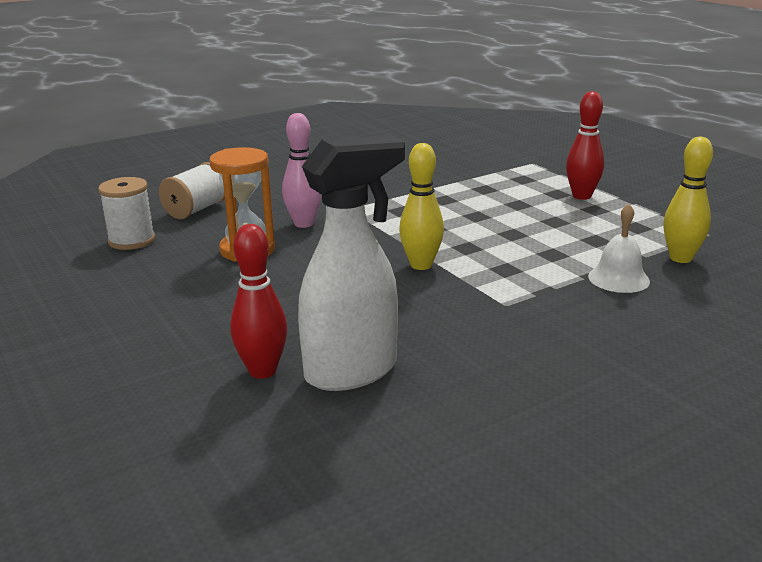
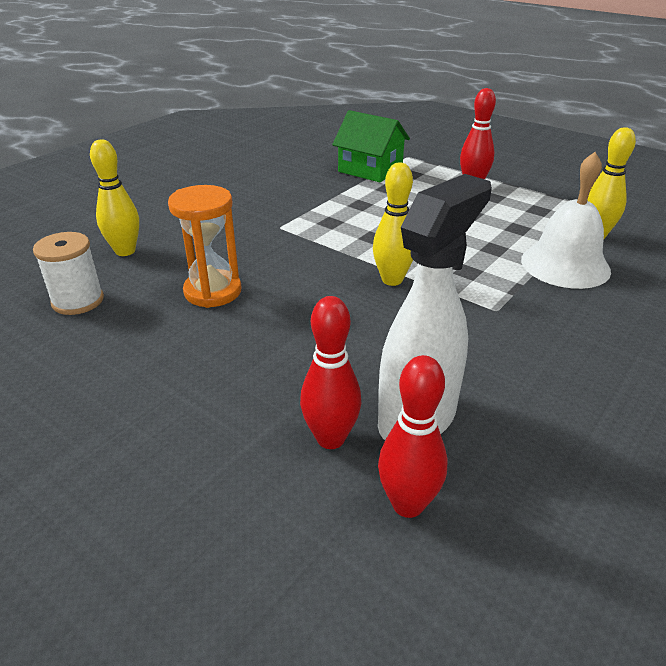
camera: 20 degrees left, 10 degrees up
(196, 210) = (125, 251): white spool -> yellow bowling pin
(290, 428) = (408, 504): none -> red bowling pin
(304, 224) = (248, 251): pink bowling pin -> none
(481, 170) = (370, 169): none -> green house
(618, 278) = (565, 265): white bell -> white bell, size x1.62

